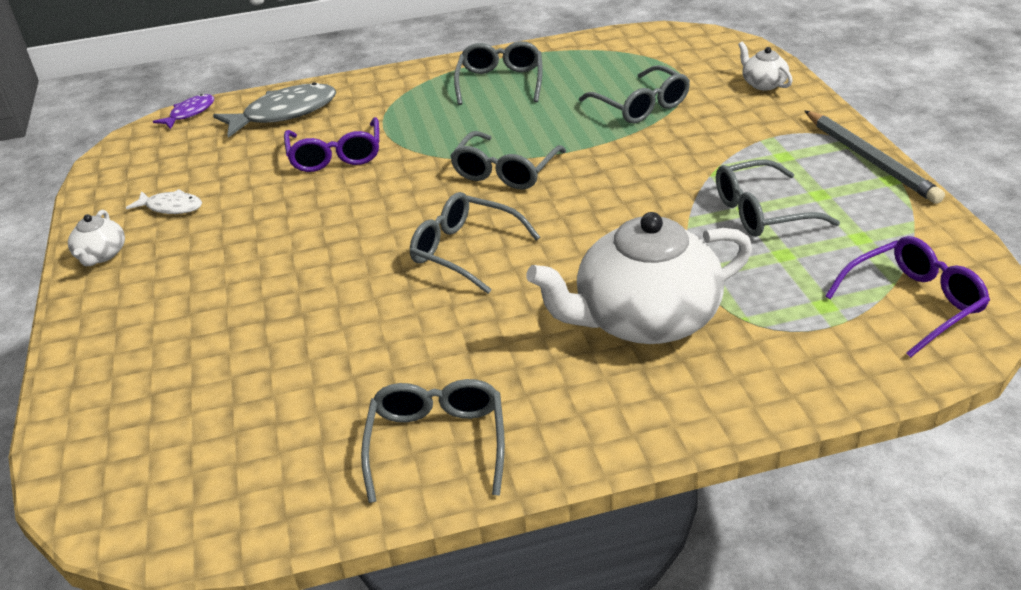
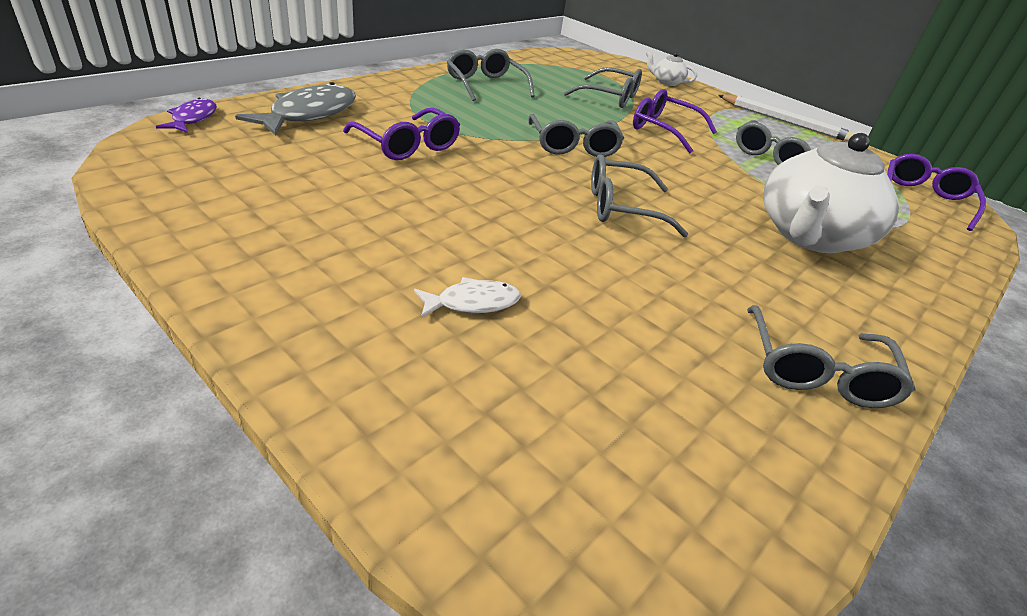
camera: 40 degrees left, 0 degrees up
(101, 255) = (233, 269): white teapot -> none
(171, 207) = (274, 207): white fish -> white fish (473, 303)
(437, 443) = (816, 371): grey glasses -> grey glasses turned 135 degrees counterclockwise
(651, 159) = (663, 130): none -> purple glasses
(870, 160) = (785, 122): grey pencil -> white pencil

